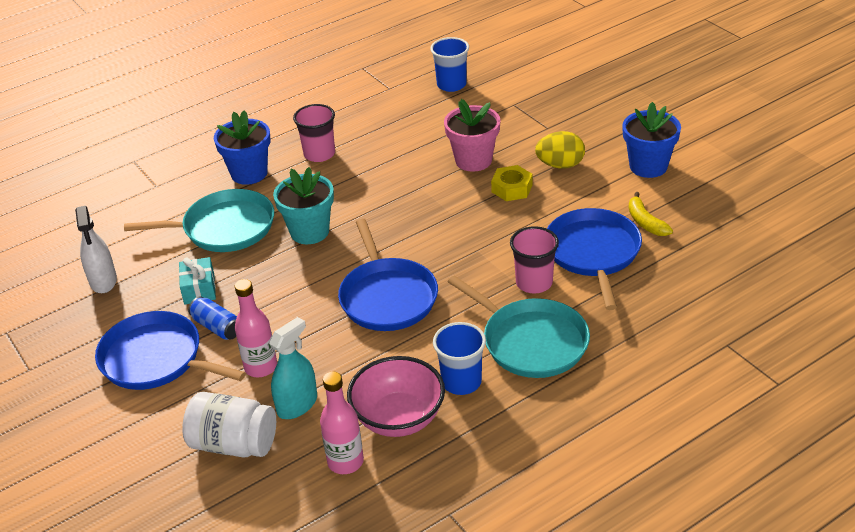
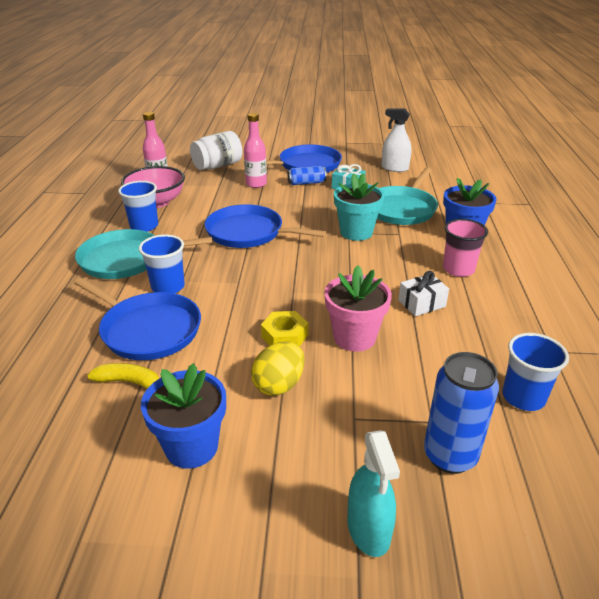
camera: 125 degrees right, 5 degrees down
(297, 405) = (214, 184): turquoise spray bottle -> turquoise spray bottle (368, 529)
(393, 151) = (421, 303): none -> white gift
(531, 90) = (450, 456): none -> blue can
(534, 283) = (168, 287): pink cup -> blue cup

